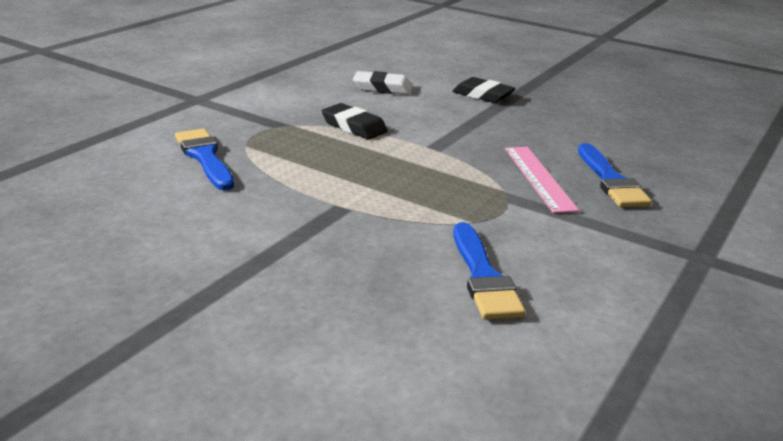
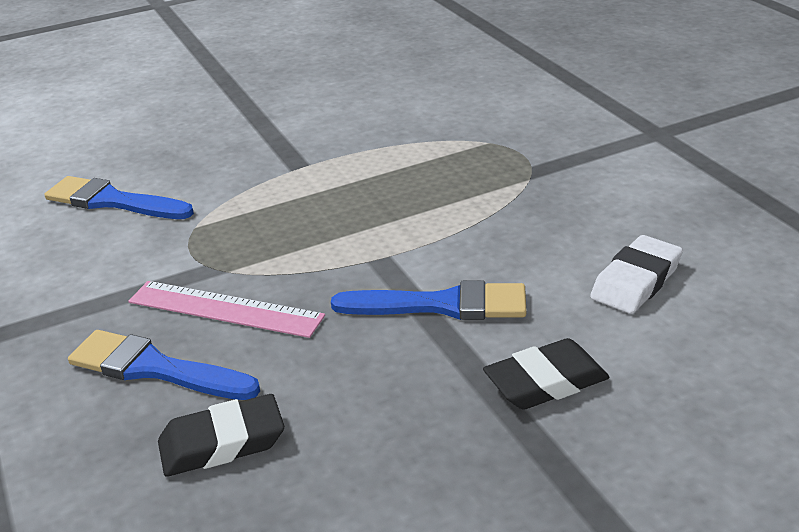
camera: 125 degrees right, 5 degrees up
(205, 157) = (474, 118): blue brush -> blue brush (442, 305)
(354, 127) = (492, 218): black eraser -> black eraser (222, 443)

